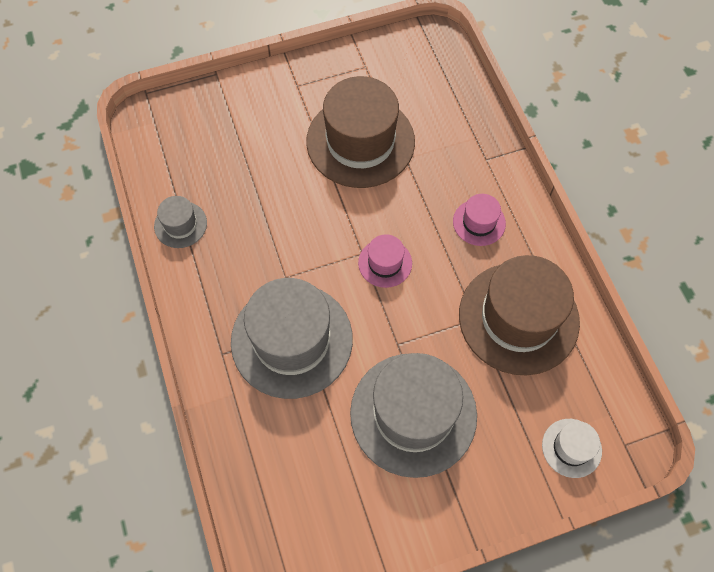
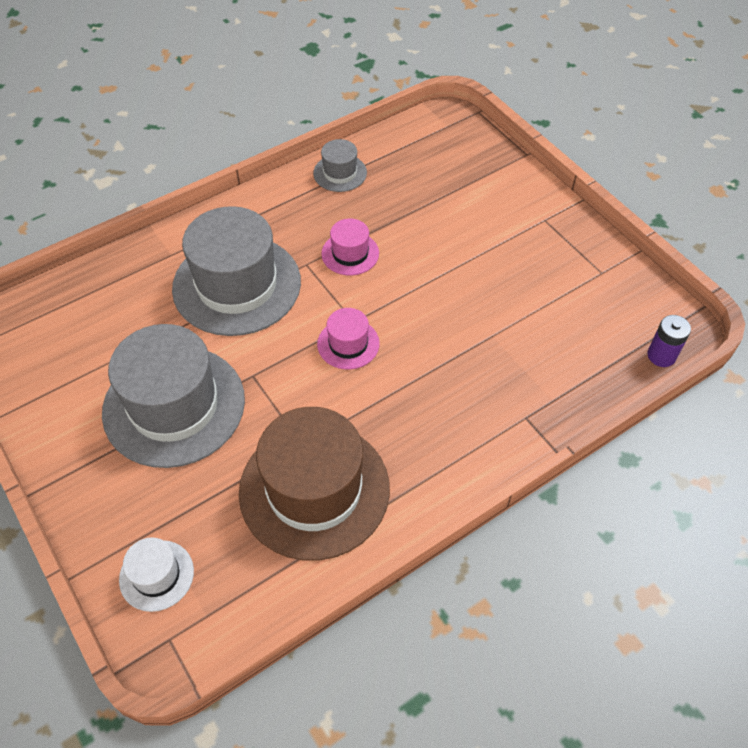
camera: 75 degrees right, 10 degrees down
(360, 141) = (496, 289): brown hat -> none
(454, 58) = (661, 355): none -> purple battery
(479, 222) = (432, 425): pink hat -> pink hat (350, 253)

